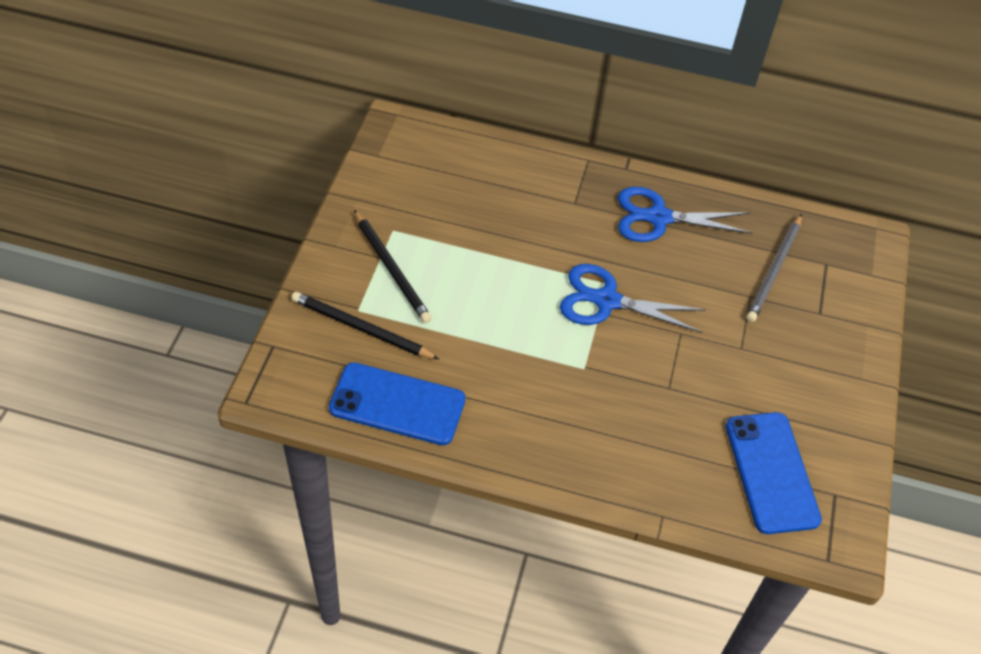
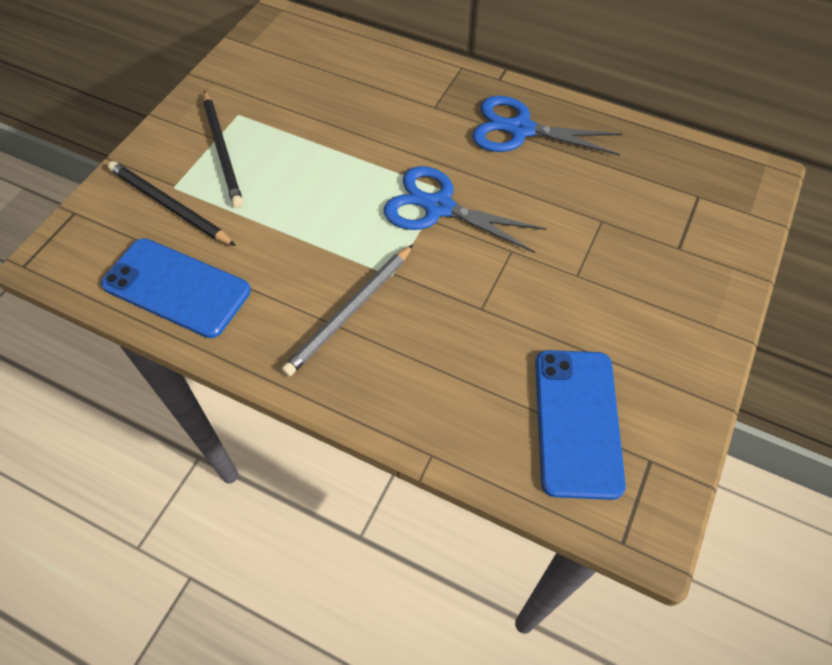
camera: 15 degrees right, 5 degrees up
(774, 270) = (636, 196): grey pencil -> grey pencil (350, 312)

